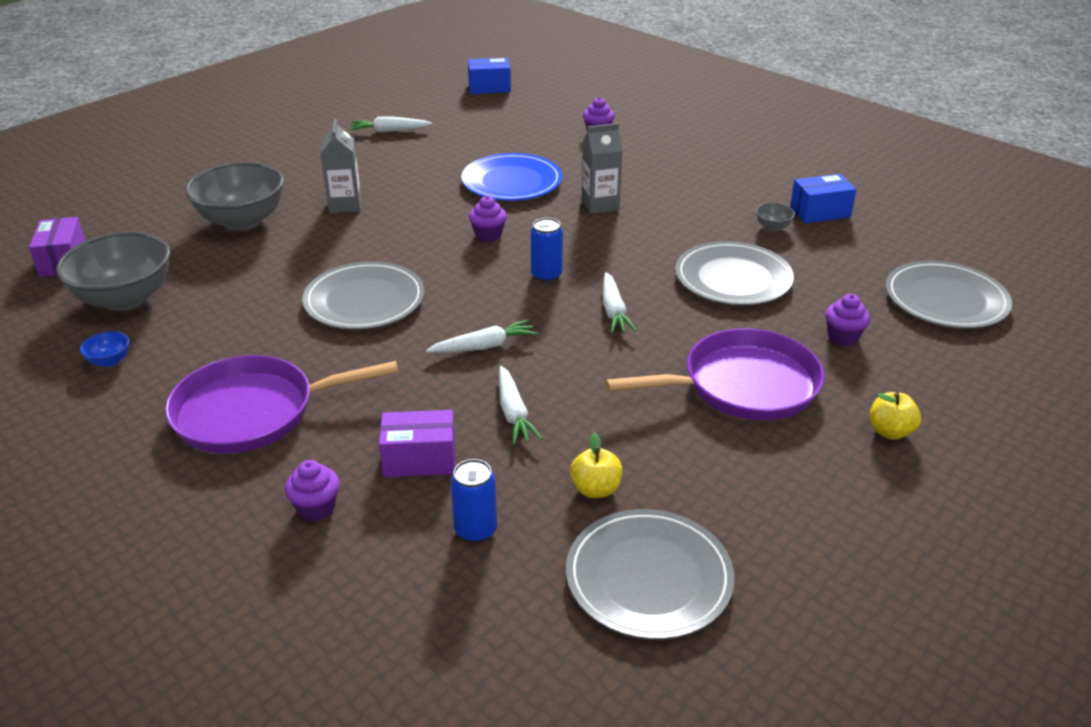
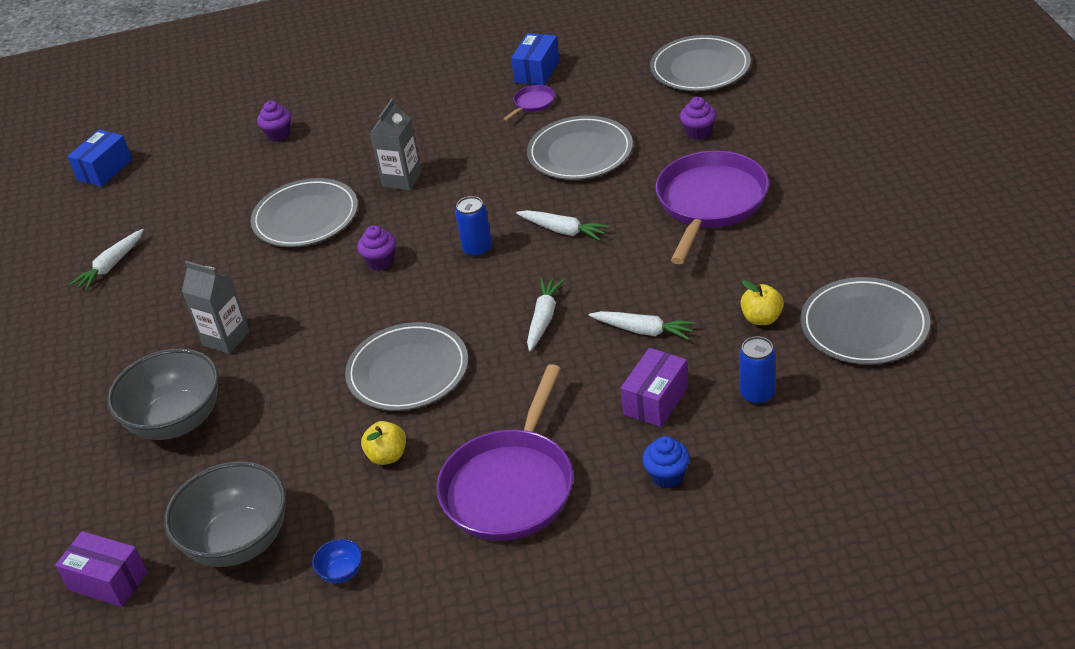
camera: 50 degrees left, 5 degrees up
(316, 508) = (667, 476): purple cupcake -> blue cupcake
(512, 182) = (306, 217): blue plate -> grey plate
(772, 227) = (533, 103): grey bowl -> purple pan
(890, 431) = (812, 159): yellow apple -> yellow apple (387, 456)

